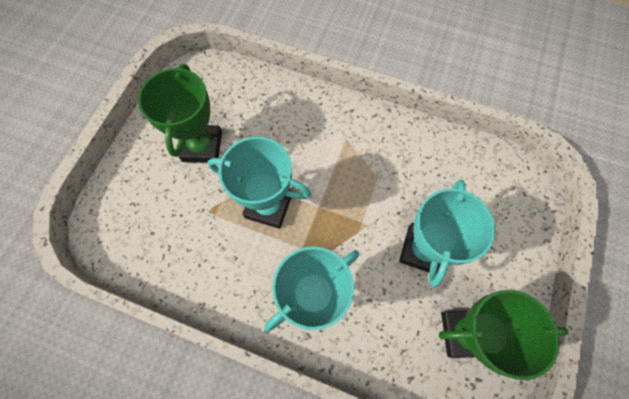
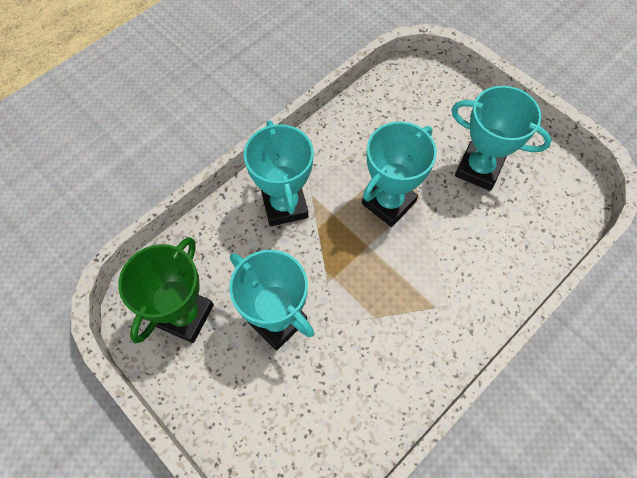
camera: 115 degrees right, 5 degrees down
(202, 146) = (478, 169): green trophy -> turquoise trophy

